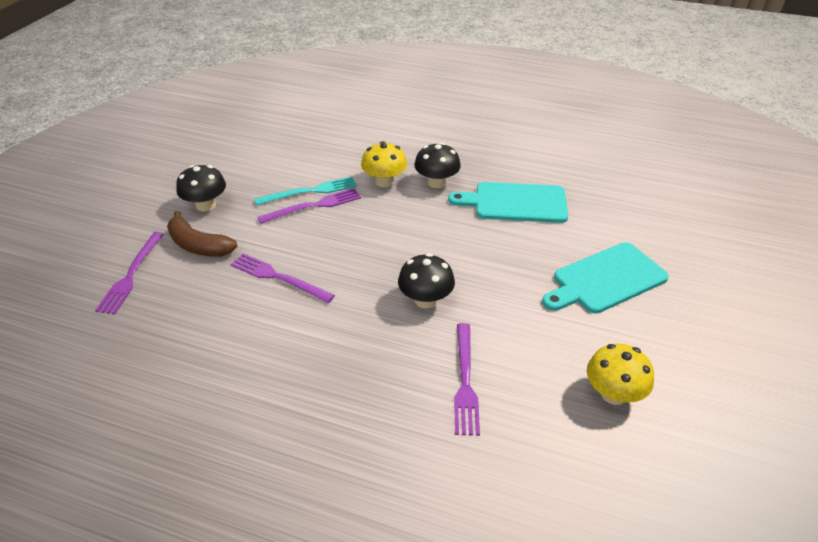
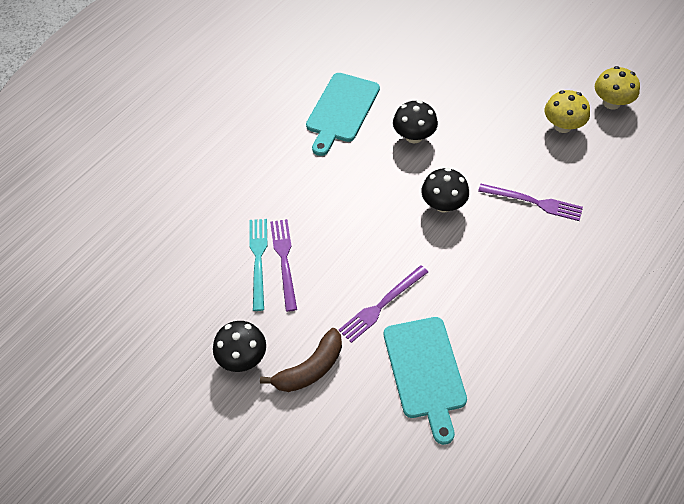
camera: 70 degrees left, 15 degrees up
(131, 275) = (335, 433): purple fork -> none
(384, 181) = (268, 195): yellow mushroom -> yellow mushroom (611, 102)
(436, 182) = (288, 156): black mushroom -> black mushroom (414, 136)
(606, 279) = (455, 88): turquoise cutting board -> turquoise cutting board (425, 371)

